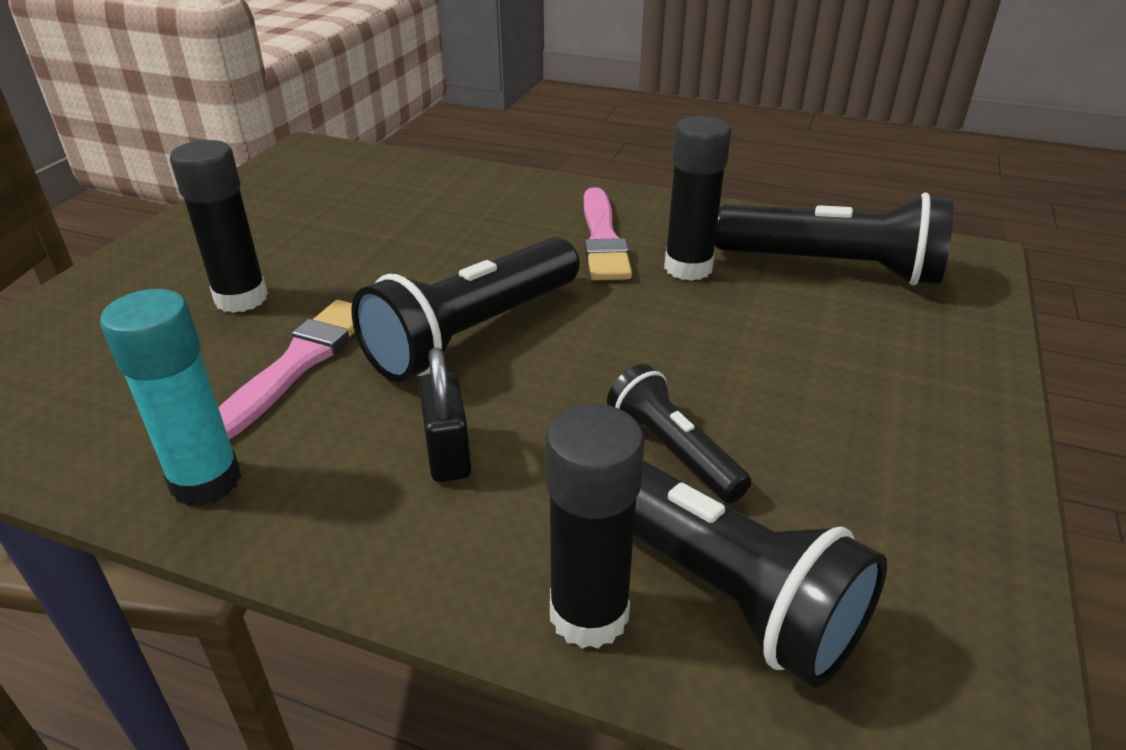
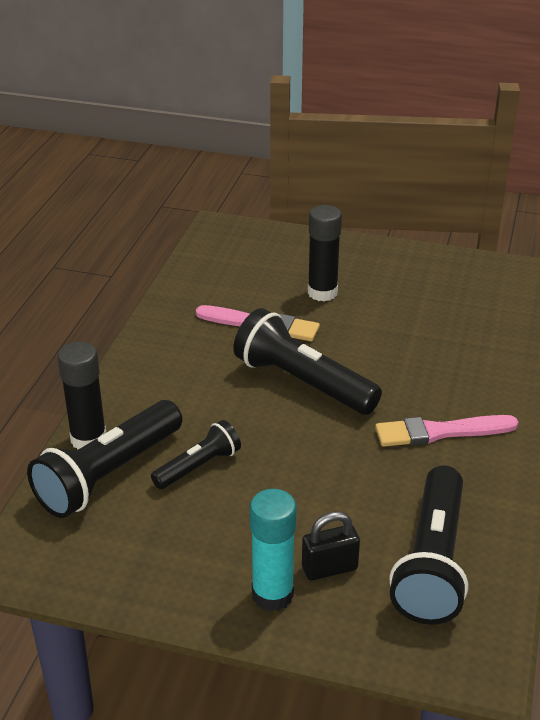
camera: 85 degrees right, 0 degrees up
(206, 481) = (170, 318): turquoise glue stick -> turquoise glue stick (272, 594)
(448, 453) = (192, 386): black padlock -> black padlock (329, 568)
(688, 268) = (408, 477): black glue stick -> none

